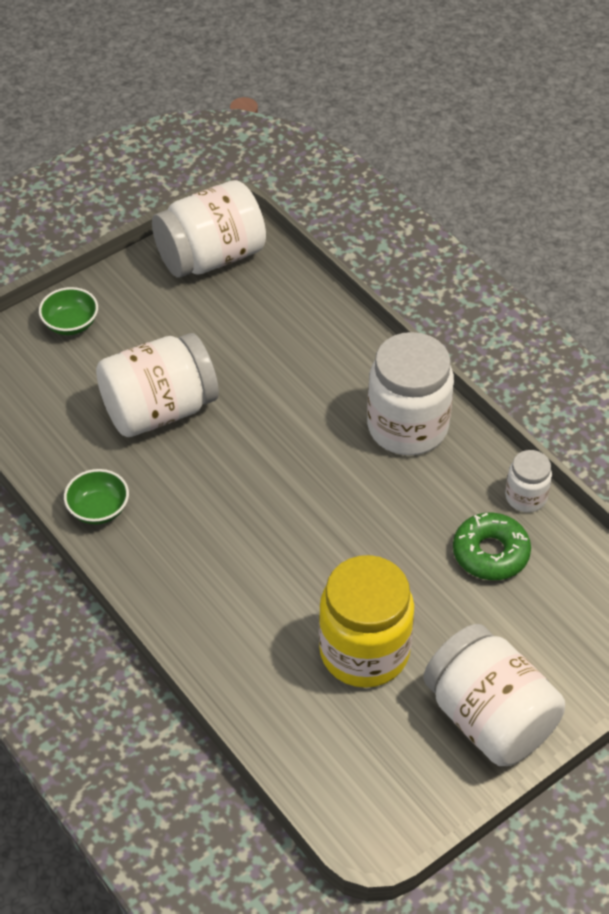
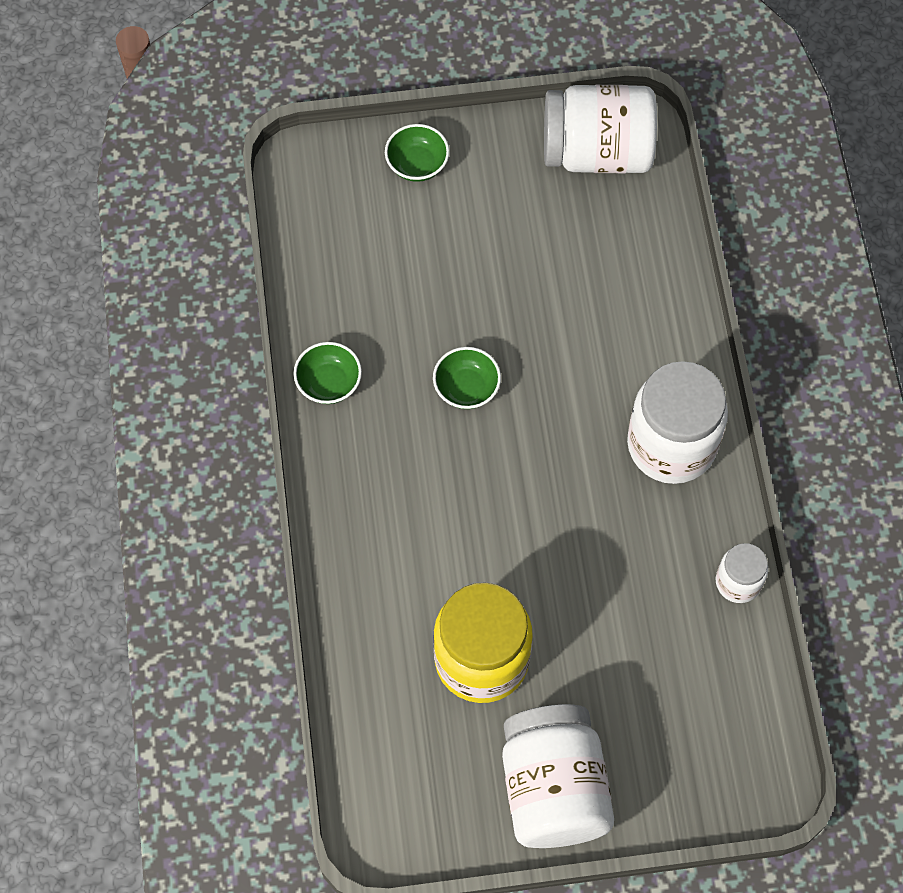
camera: 30 degrees right, 15 degrees up
(159, 410) = (445, 304): white jar -> none
(217, 461) = (466, 388): none -> green bowl
(490, 553) = (664, 623): green donut -> none

